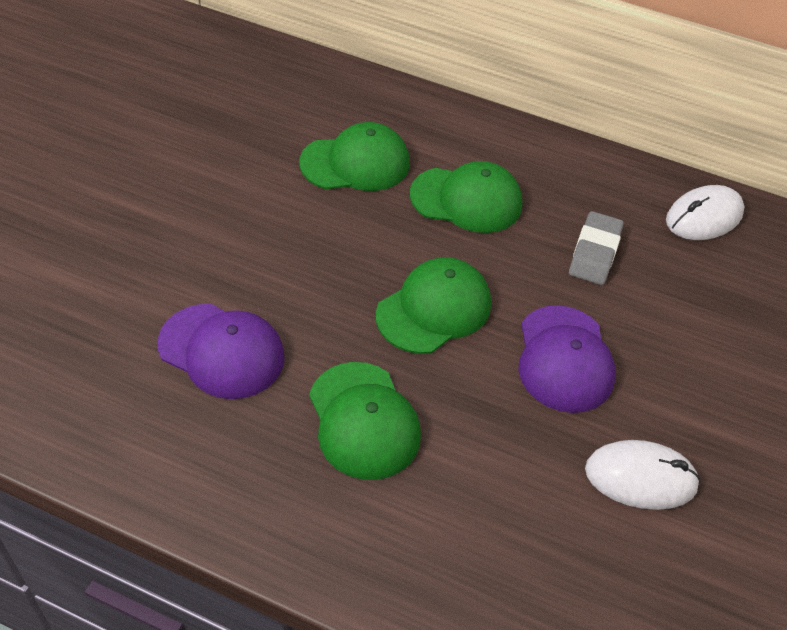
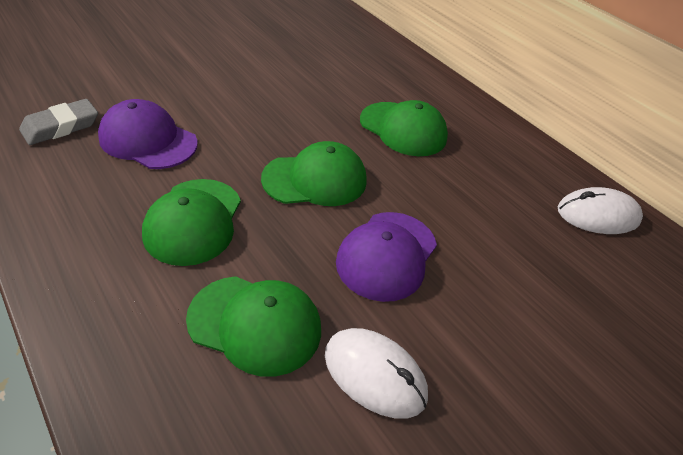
camera: 30 degrees right, 5 degrees down
(222, 351) = (148, 140): purple cap -> purple cap turned 150 degrees clockwise
(355, 163) = (343, 82): green cap -> green cap (255, 324)
(594, 252) = (477, 199): grey eraser -> grey eraser (61, 126)

